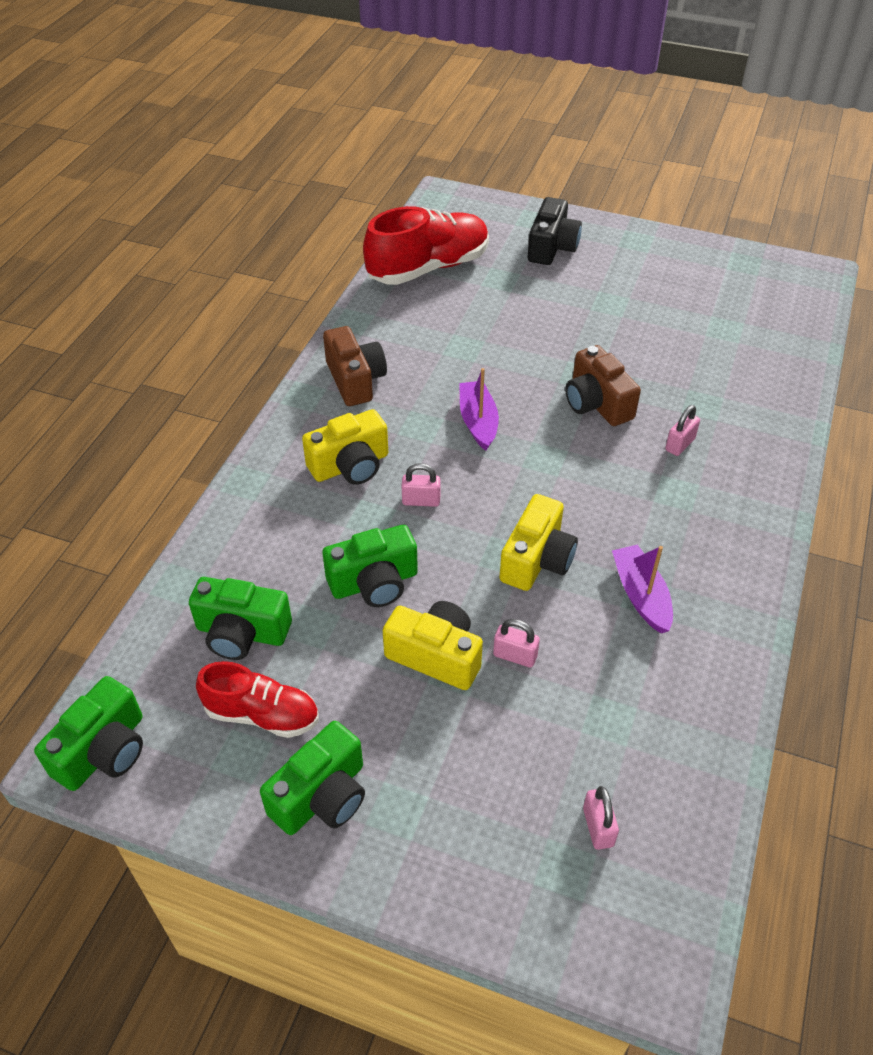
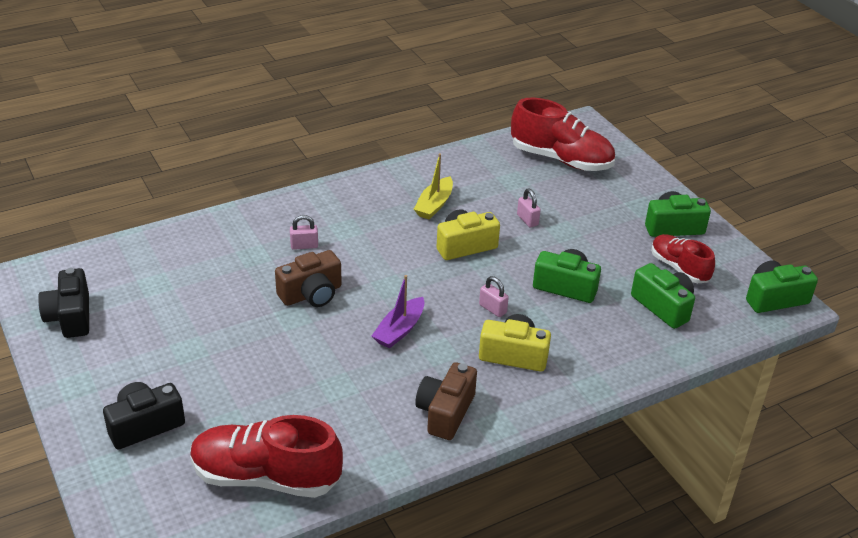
camera: 140 degrees left, 10 degrees down
(436, 656) = (567, 241): yellow camera -> none
(597, 403) = (311, 294): brown camera -> brown camera turned 45 degrees clockwise
(598, 827) = (561, 159): pink padlock -> red shoe
(641, 595) = (434, 205): purple boat -> yellow boat
(728, 270) = (70, 317): none -> black camera

